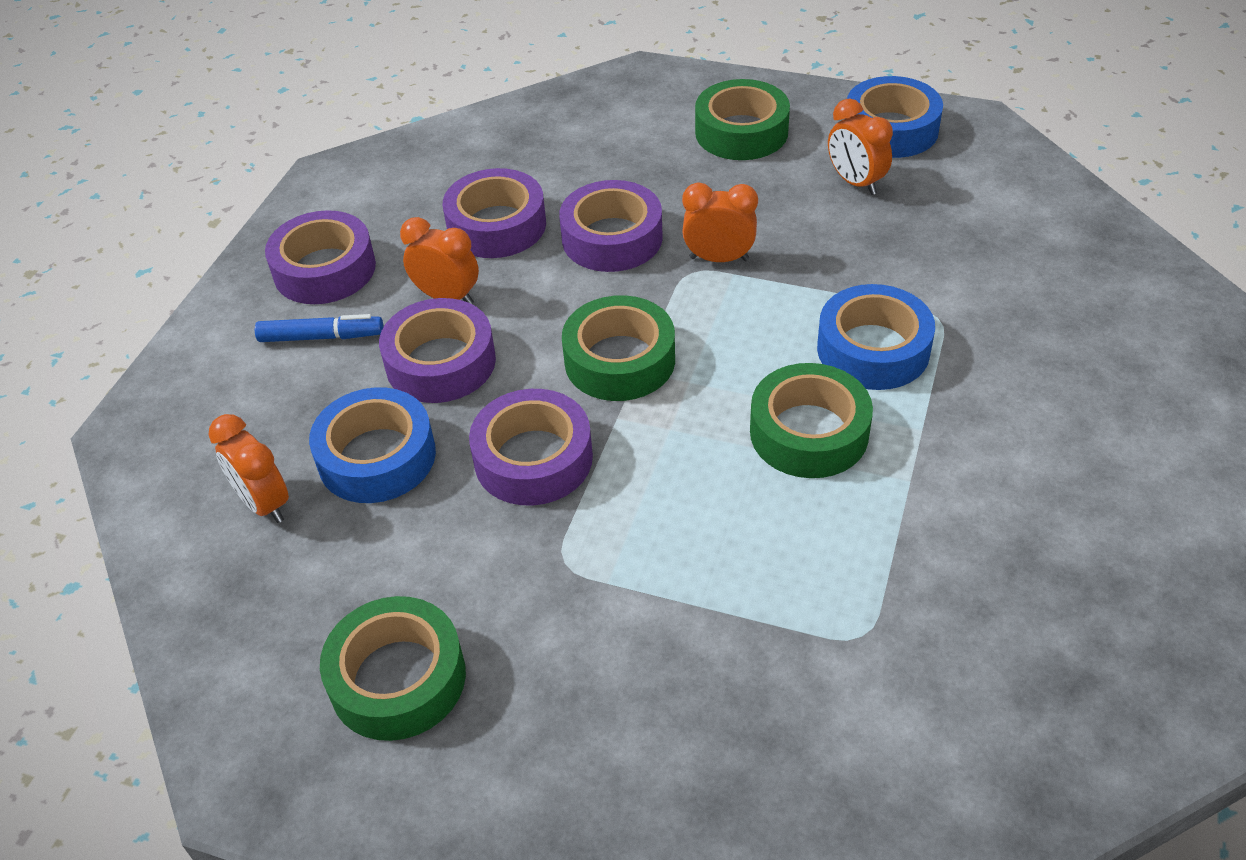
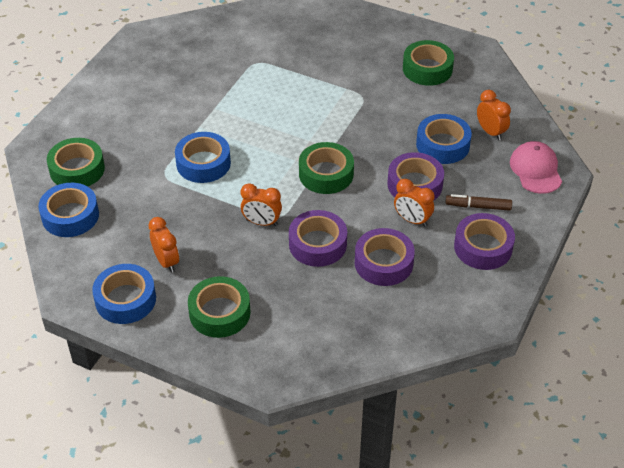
camera: 175 degrees left, 0 degrees up
(187, 425) = (536, 170): none -> pink cap
(321, 337) = (478, 206): blue marker -> brown marker
(533, 458) = (372, 135): purple tape -> none
(809, 432) = (248, 131): green tape -> green tape (77, 169)
(1063, 226) = (70, 216): none -> blue tape

